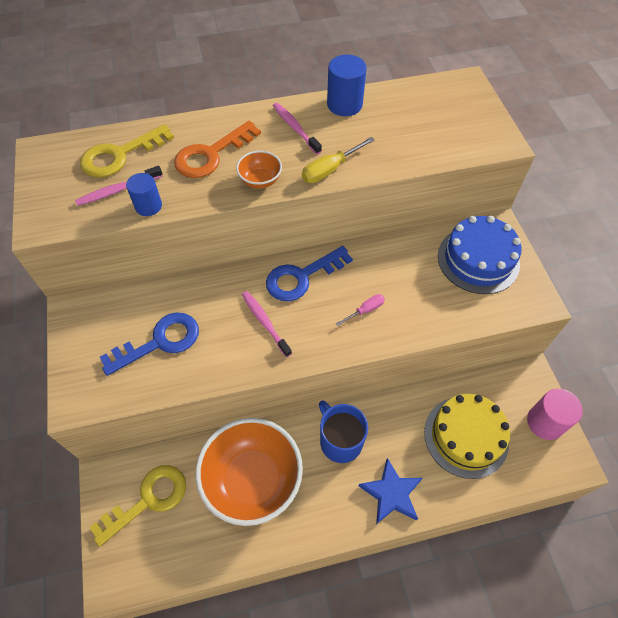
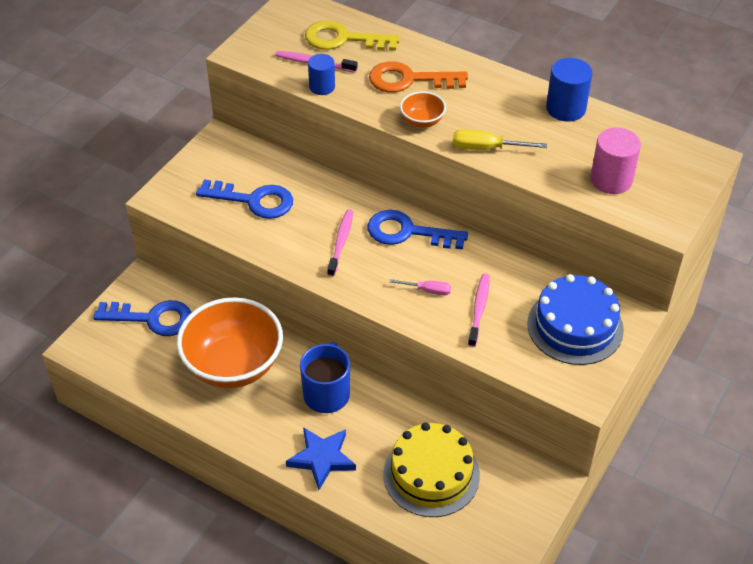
camera: 45 degrees right, 10 degrees down
(148, 500) = (152, 318): yellow key -> blue key
(295, 128) = (499, 101): pink toothbrush -> pink toothbrush (479, 309)
(545, 422) = (514, 523): pink cylinder -> pink cylinder (611, 180)

